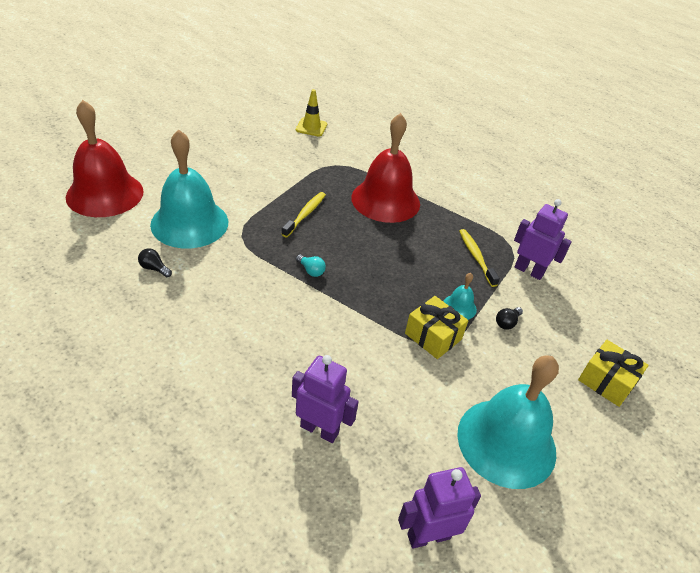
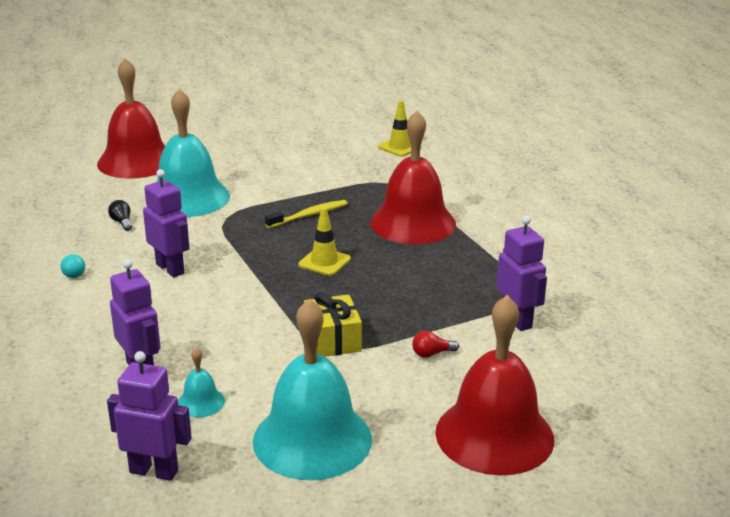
camera: 35 degrees right, 15 degrees down
(244, 307) = (170, 269): none -> purple robot
(311, 271) = (264, 259): turquoise light bulb -> turquoise light bulb (74, 273)
(358, 259) = (324, 262): none -> yellow traffic cone
(459, 307) = (391, 326): turquoise bell -> turquoise bell (201, 402)
(476, 257) = (464, 293): yellow toothbrush -> none
(507, 323) = (432, 354): black light bulb -> red light bulb
(606, 381) = (494, 435): yellow gift -> red bell

